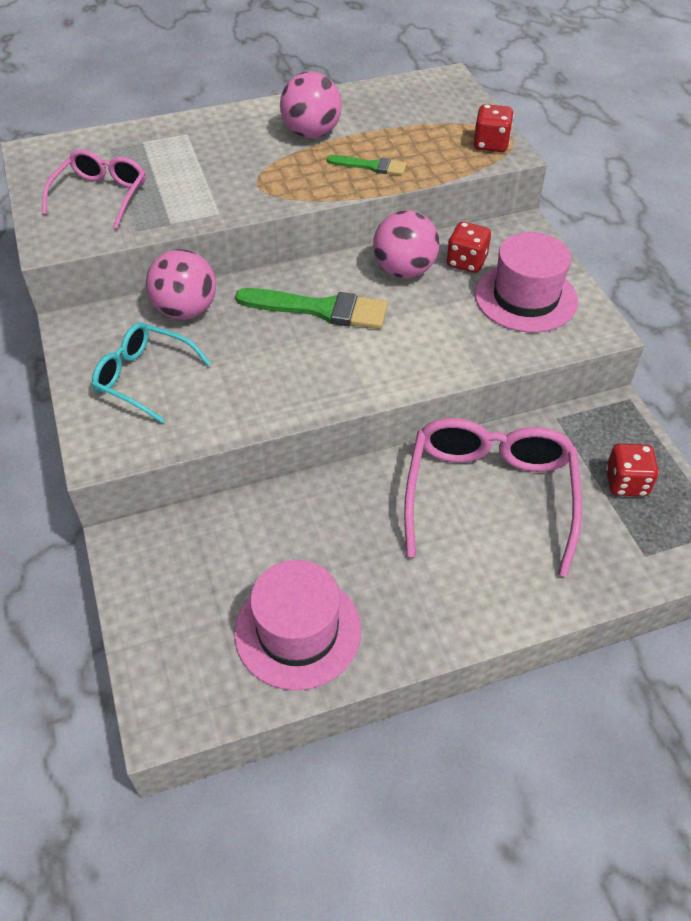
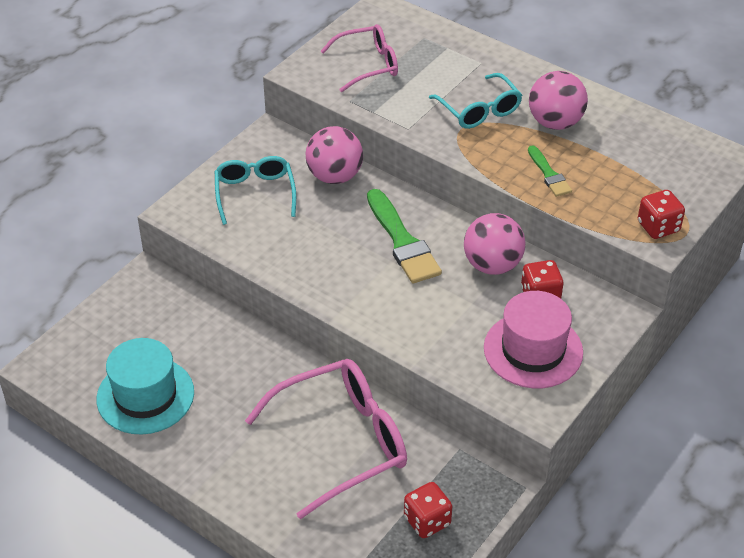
camera: 55 degrees right, 5 degrees down
(247, 163) = (479, 110): none -> turquoise glasses
(298, 631) = (145, 396): pink hat -> turquoise hat

